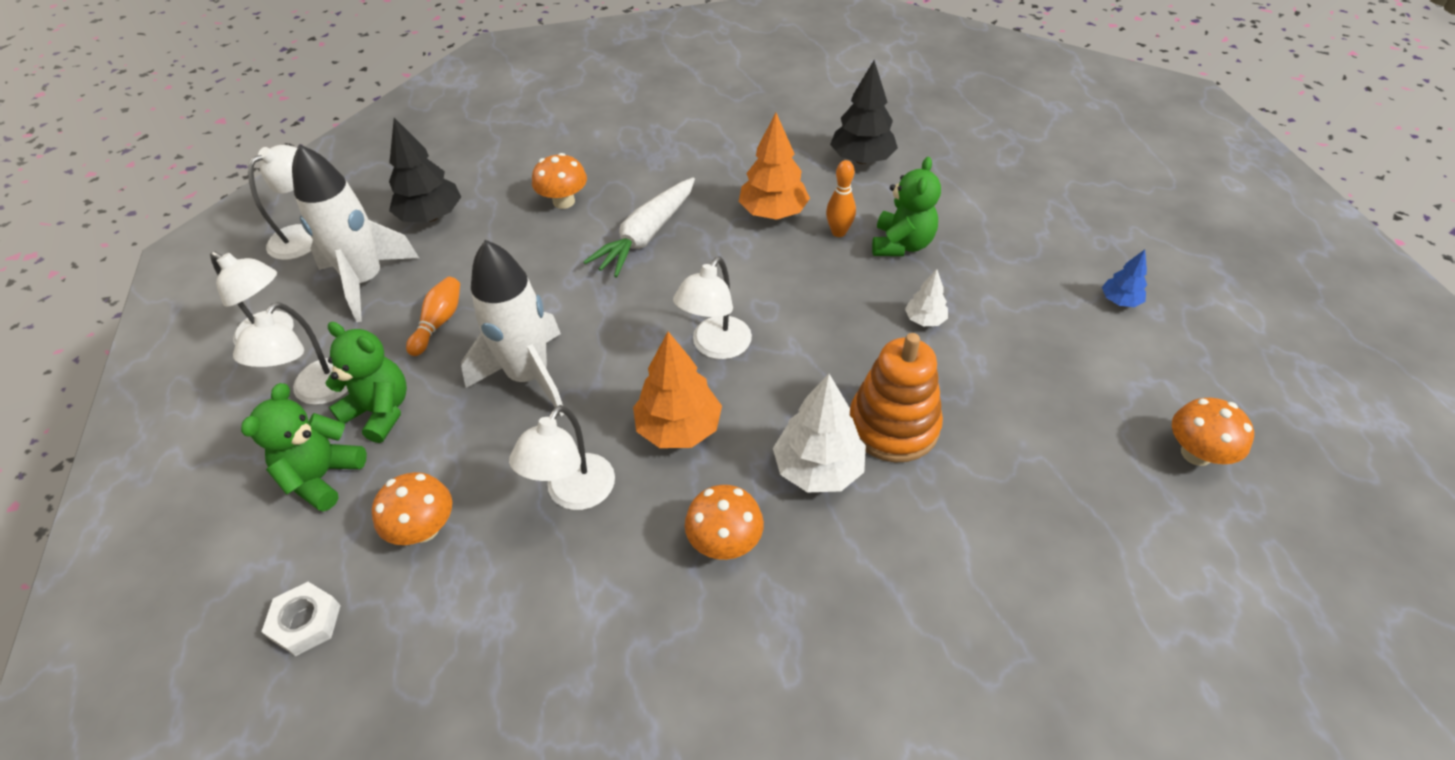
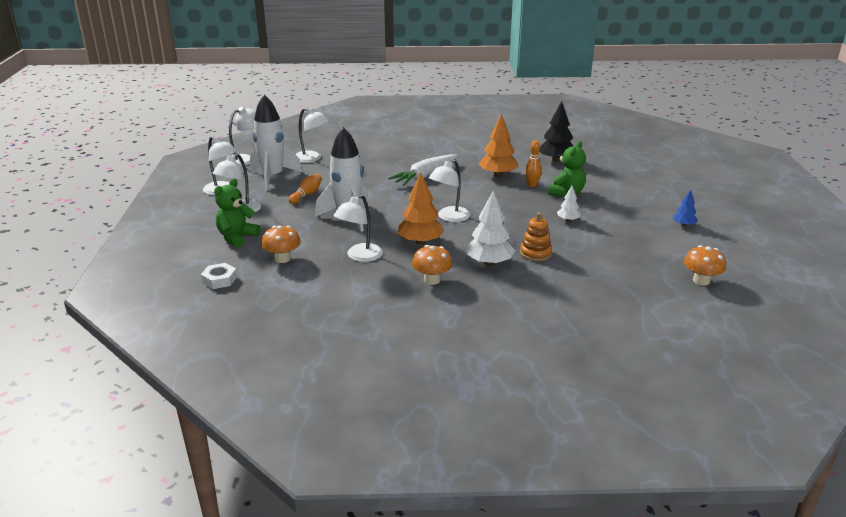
camera: 10 degrees right, 20 degrees down
(380, 411) = (270, 220): green teddy bear -> none
(431, 216) = (312, 158): black tree -> white lamp
(564, 201) = (384, 160): orange mushroom -> none
(893, 426) = (535, 253): orange stacking toy -> orange stacking toy, size x0.63

